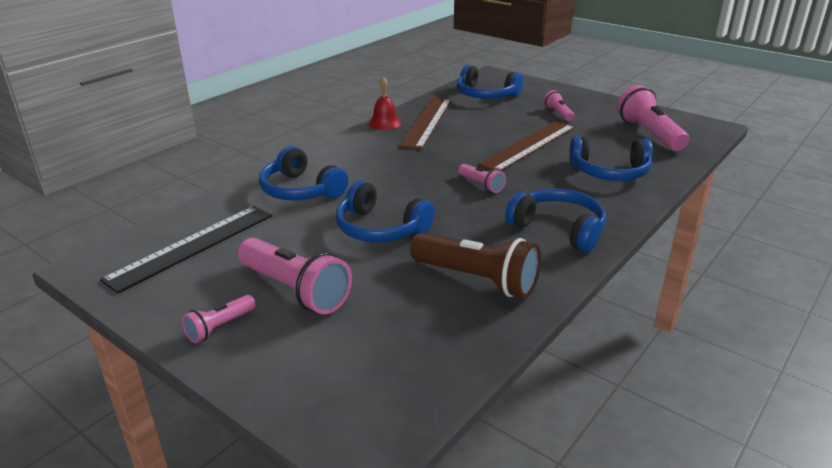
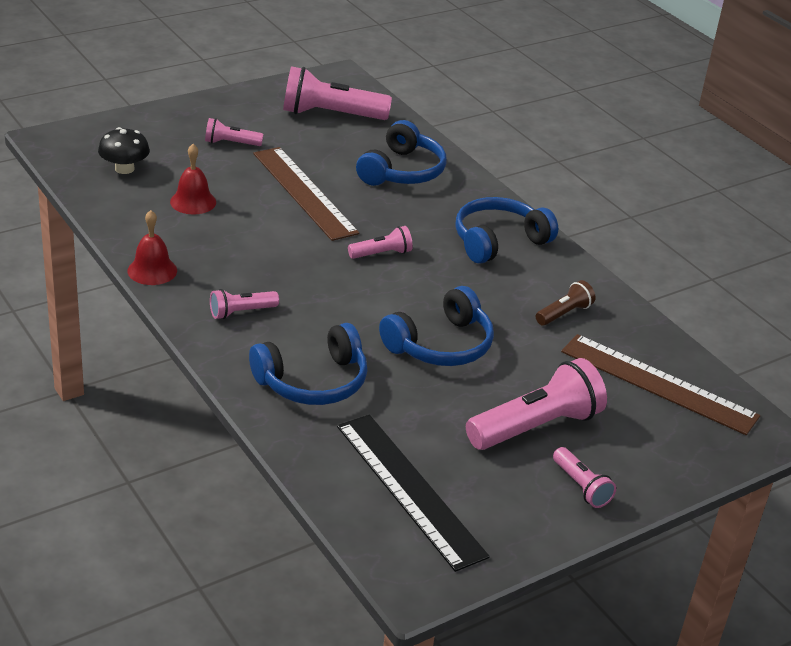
camera: 75 degrees left, 5 degrees up
(362, 154) = (241, 312): none -> pink flashlight
(427, 122) = (177, 238): brown ruler -> brown ruler (658, 383)
(473, 118) = (193, 202): none -> red bell
(477, 280) = (564, 314): brown flashlight -> brown flashlight, size x0.51
(486, 95) = (124, 169): blue headphones -> black mushroom

